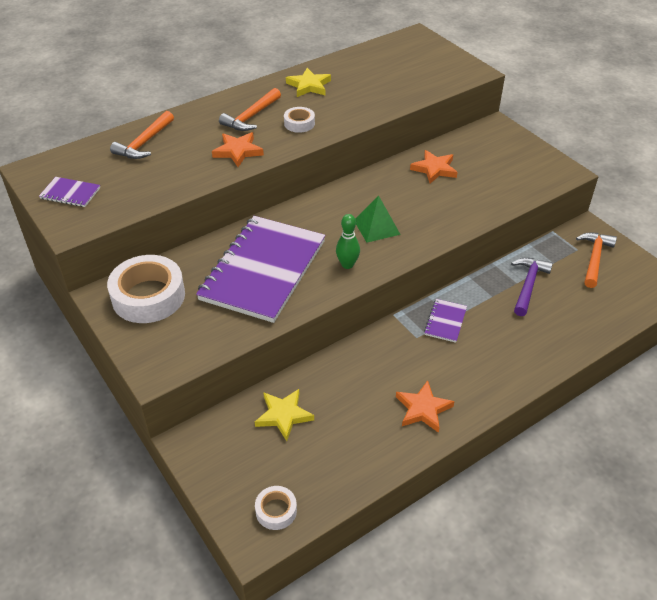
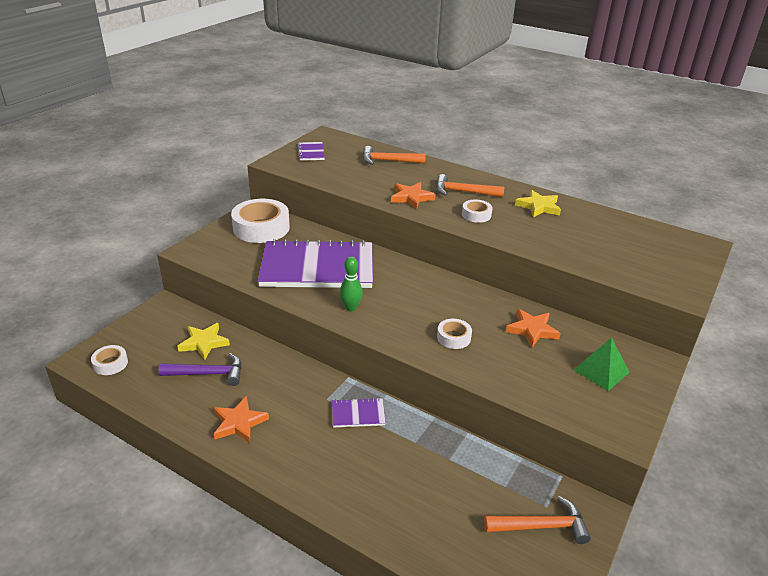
camera: 65 degrees right, 10 degrees down
(376, 227) = (413, 313): green pyramid -> green pyramid (601, 371)
(423, 214) = (453, 337): none -> white tape
(528, 285) = (451, 469): purple hammer -> purple hammer (208, 374)

